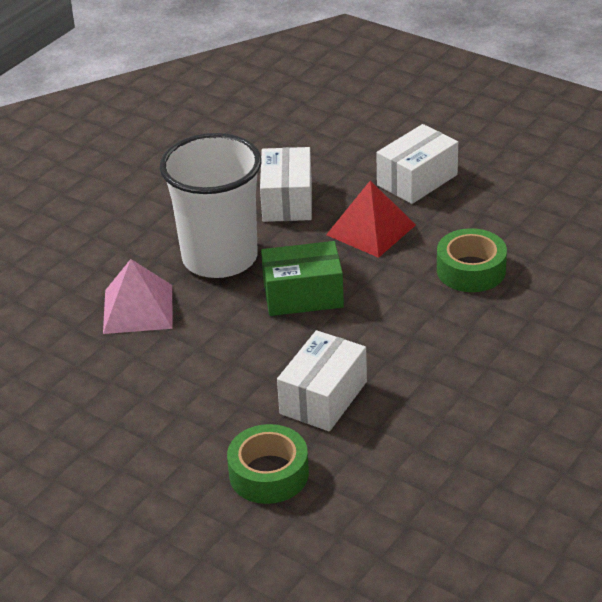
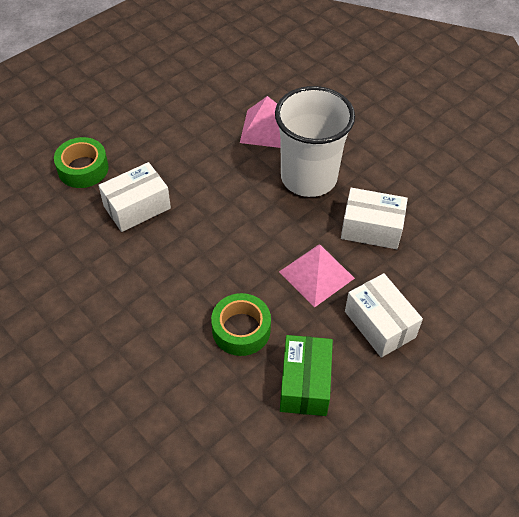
camera: 100 degrees right, 15 degrees up
(303, 295) = (248, 216): green box -> green box (305, 384)
(323, 397) = (137, 207): white box -> white box turned 75 degrees counterclockwise
(371, 229) = (316, 275): red pyramid -> pink pyramid

